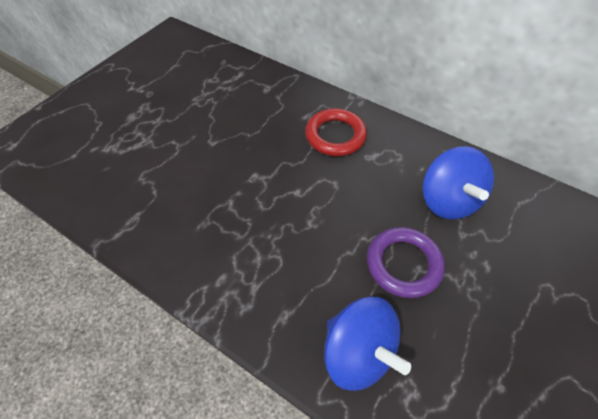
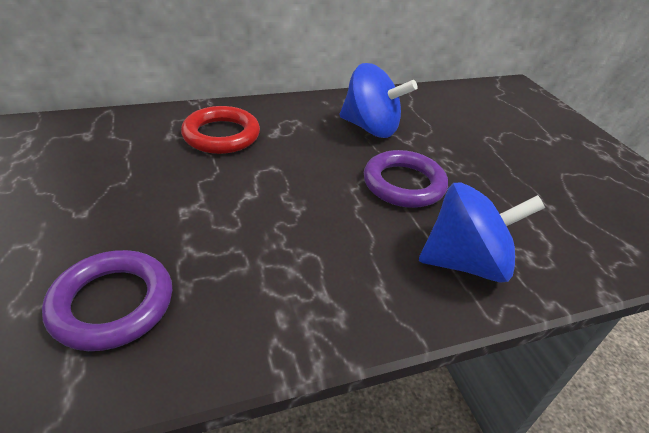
camera: 55 degrees left, 15 degrees down
(171, 205) = (112, 304): none -> purple ring

